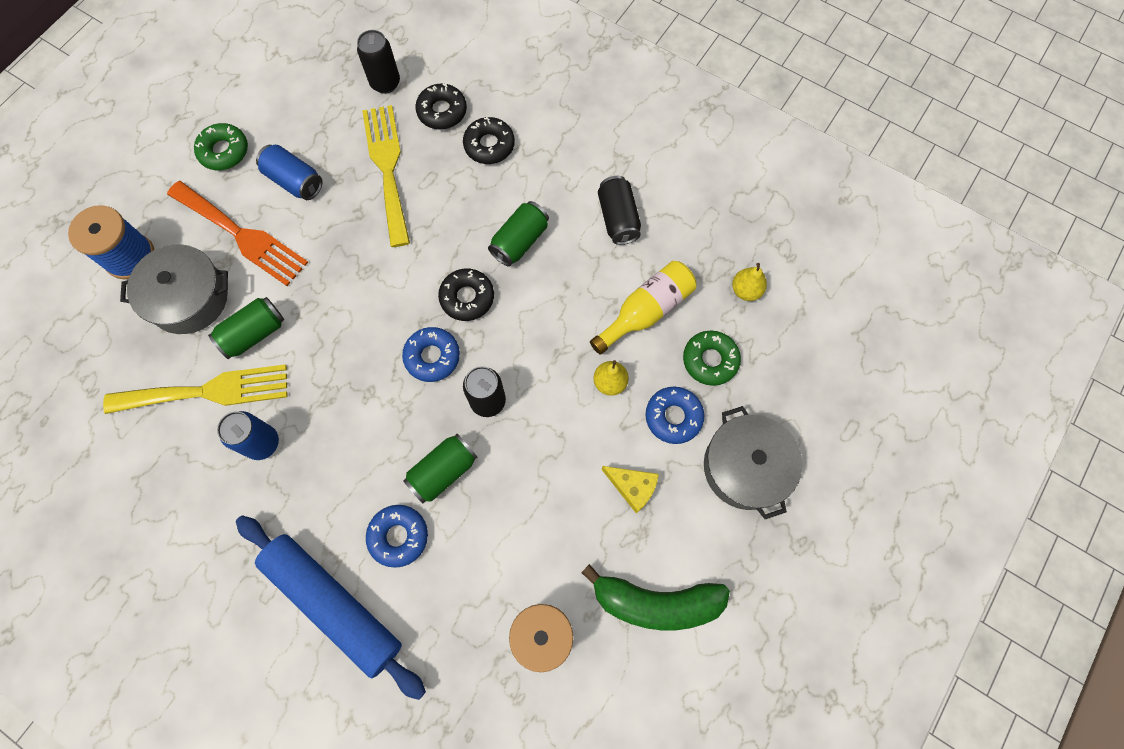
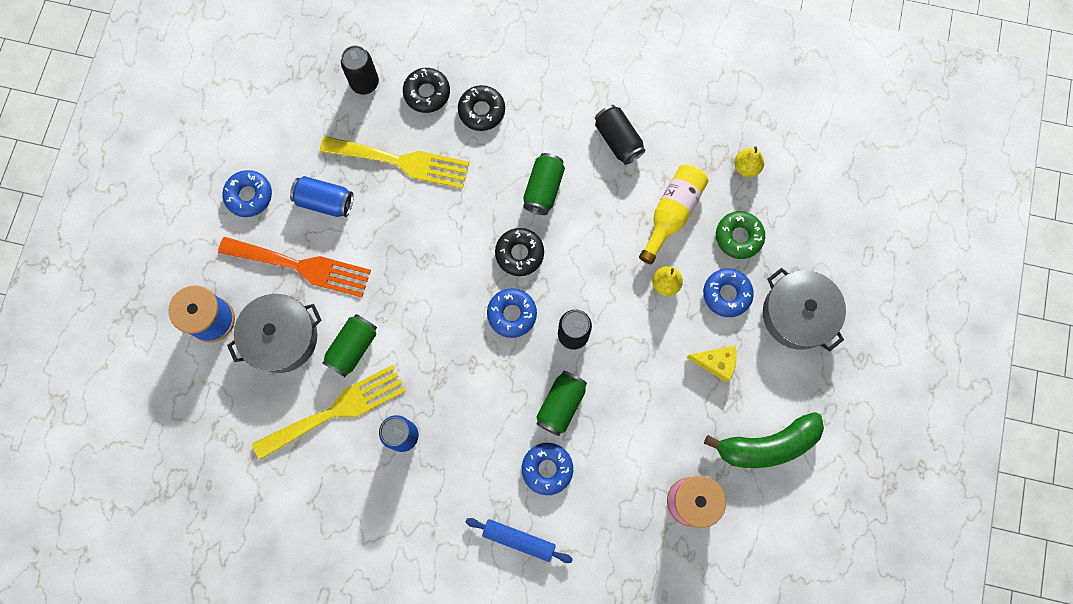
camera: 20 degrees left, 5 degrees up
(224, 151) = (249, 196): green donut -> blue donut
(333, 604) = (518, 540): blue rolling pin -> blue rolling pin, size x0.53
(387, 168) = (402, 162): yellow fork -> yellow fork turned 135 degrees clockwise

